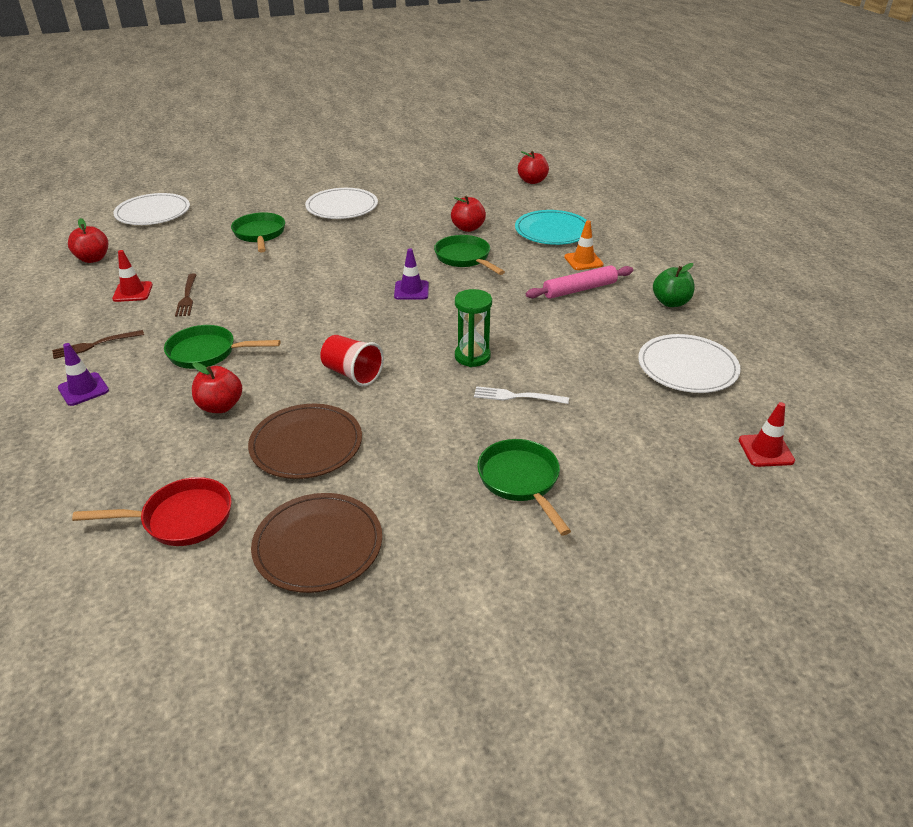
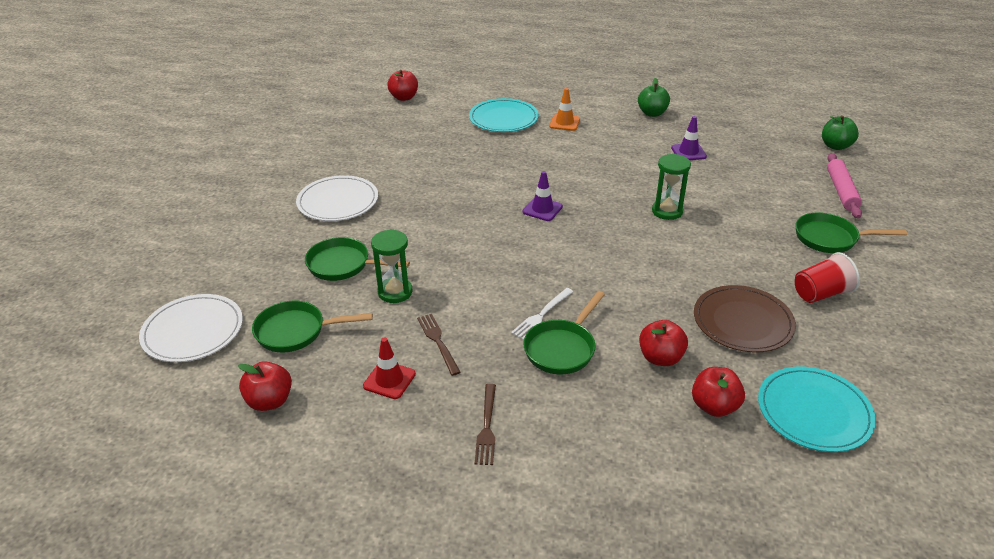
camera: 60 degrees left, 0 degrees up
(83, 389) = (573, 447): purple traffic cone -> purple traffic cone (688, 152)
(181, 519) = (814, 412): red pan -> turquoise plate
(187, 297) = (438, 341): brown fork -> brown fork turned 135 degrees counterclockwise
(239, 263) = (395, 292): none -> green hourglass
(318, 545) = (869, 345): brown plate -> none
(352, 374) = (654, 273): red cup -> red cup (821, 293)
(465, 258) = (511, 169): green pan -> green pan (296, 331)
(468, 228) = (458, 152): red apple -> red apple (714, 406)
(516, 396) = (732, 209): white fork -> white fork (541, 315)
(579, 289) = (605, 138): pink rolling pin -> pink rolling pin (841, 191)
(687, 367) = (735, 137): white plate -> none
(766, 450) = (835, 146): red traffic cone -> green apple

